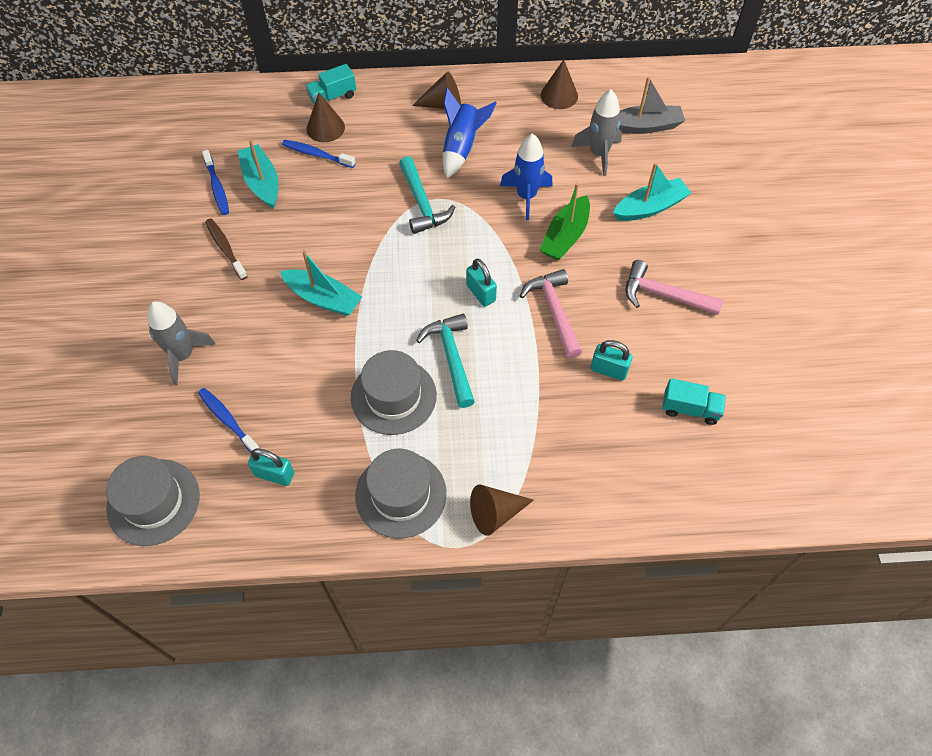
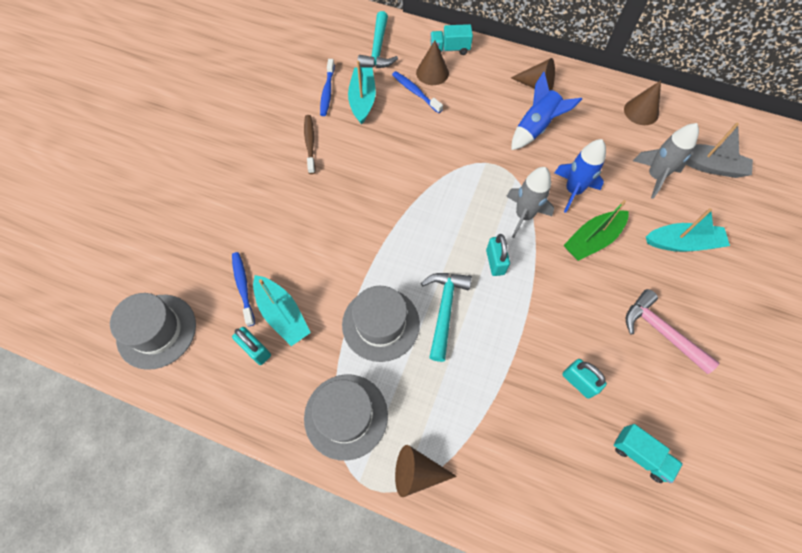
camera: 25 degrees right, 5 degrees up
(183, 356) = (237, 218): grey rocket -> grey rocket (523, 216)
(323, 298) = (364, 215): turquoise boat -> turquoise boat (282, 314)
(422, 204) = (481, 164): turquoise hammer -> turquoise hammer (378, 49)
(554, 311) = (552, 305): pink hammer -> none

